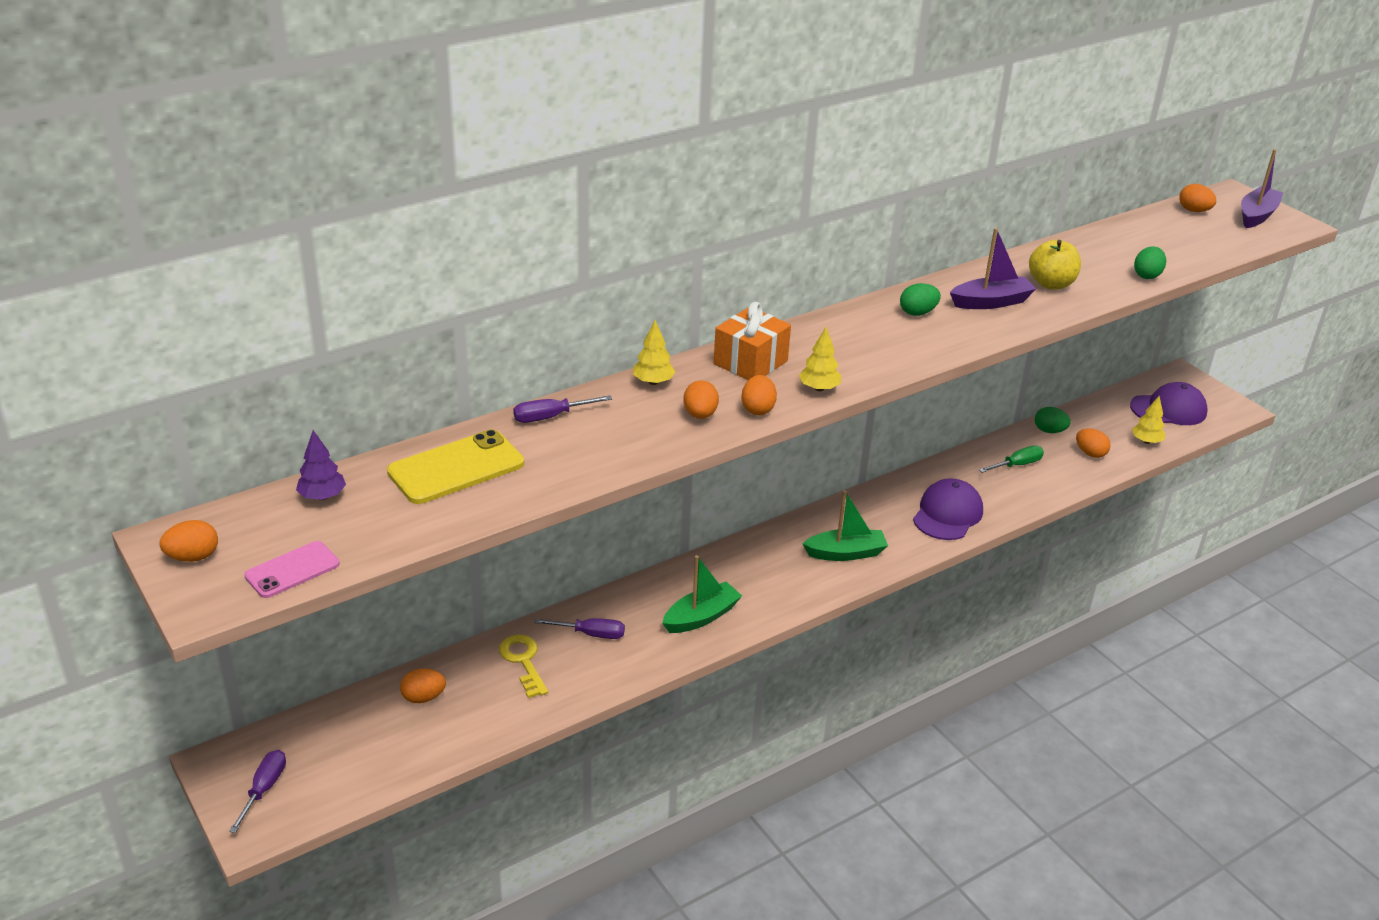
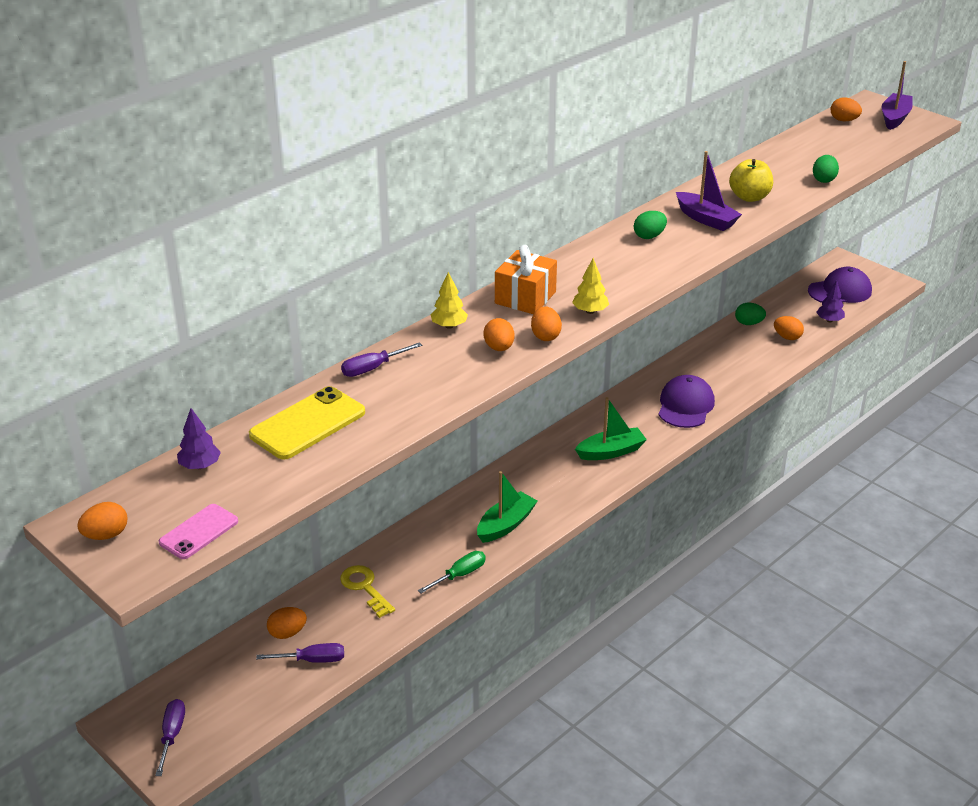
camera: 10 degrees left, 0 degrees up
(590, 634) = (415, 555): purple screwdriver -> purple screwdriver (312, 660)
(991, 302) = (706, 219): purple boat -> purple boat turned 75 degrees clockwise
(1017, 465) = (730, 356): green screwdriver -> green screwdriver (459, 575)
(1146, 441) = (829, 320): yellow tree -> purple tree

